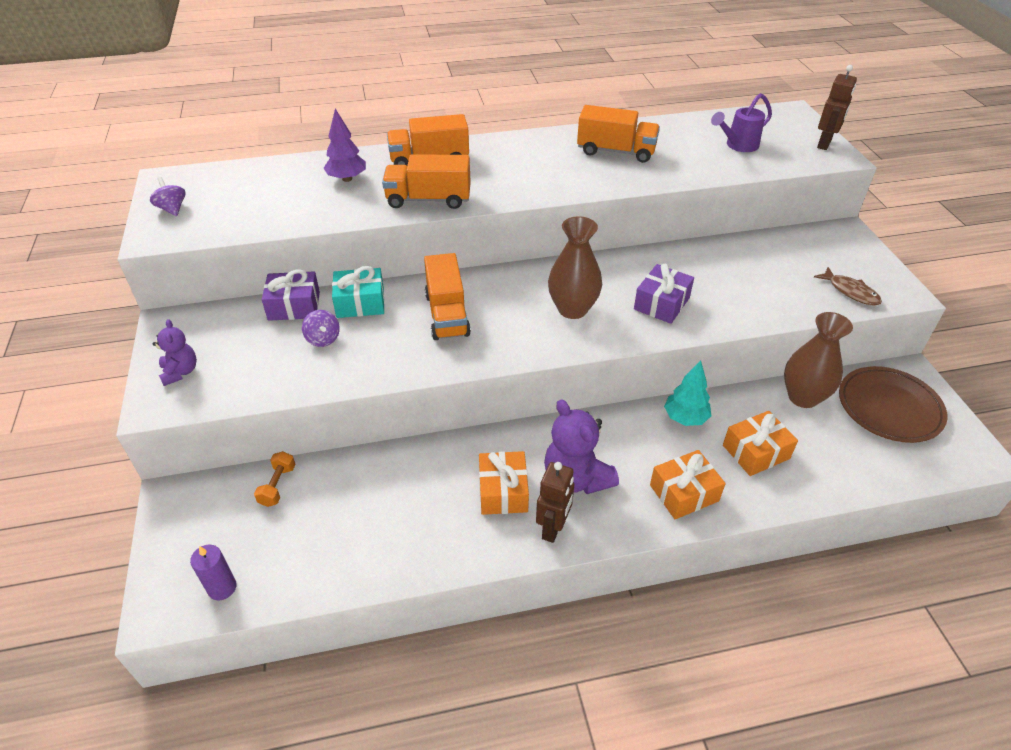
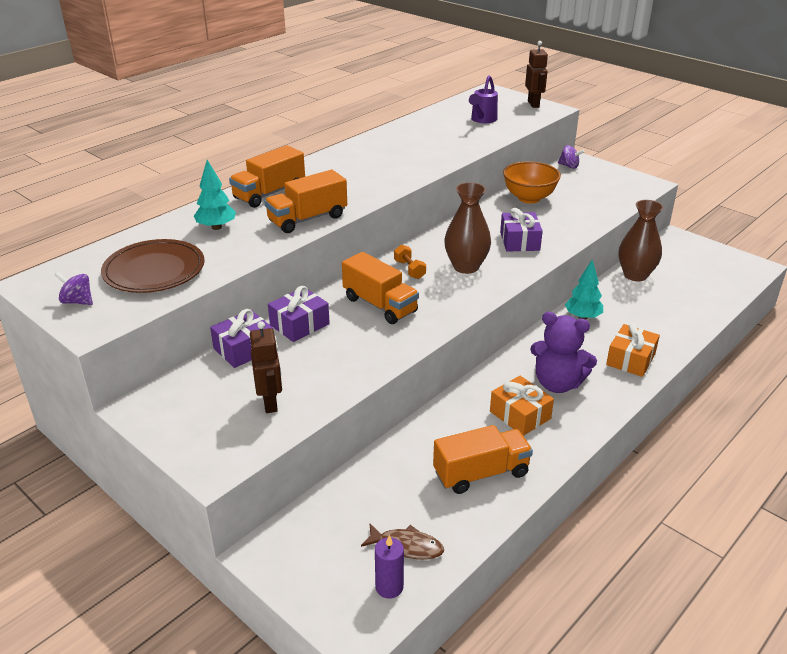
camera: 35 degrees left, 10 degrees down
(180, 372) = (203, 436): purple teddy bear -> none
(277, 486) = (347, 498): orange dumbbell -> orange dumbbell (409, 269)
(323, 339) = (301, 360): purple spinning top -> purple spinning top (569, 166)
(347, 179) = (216, 227): purple tree -> turquoise tree
(360, 303) = (299, 324): turquoise gift -> purple gift
(553, 528) = (578, 419): brown robot -> brown robot (270, 403)
(616, 151) = (405, 146): orange truck -> orange truck (481, 473)
(731, 257) = (529, 198): none -> orange bowl
(756, 452) = (644, 317): orange gift -> none
(850, 292) = (620, 193): brown fish -> brown fish (406, 546)
(889, 407) = (686, 261): brown plate -> brown plate (154, 270)

